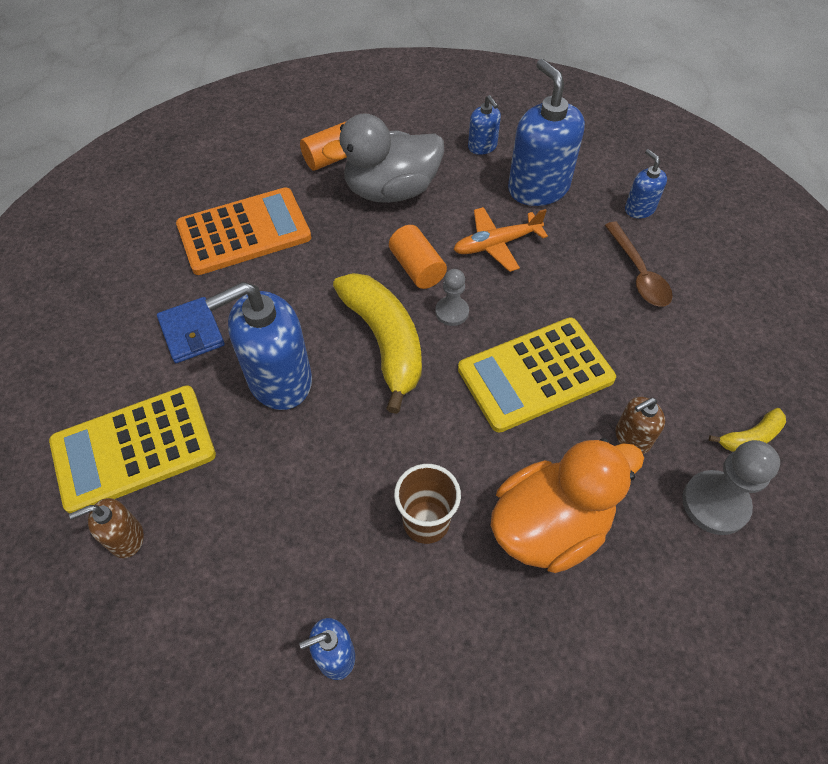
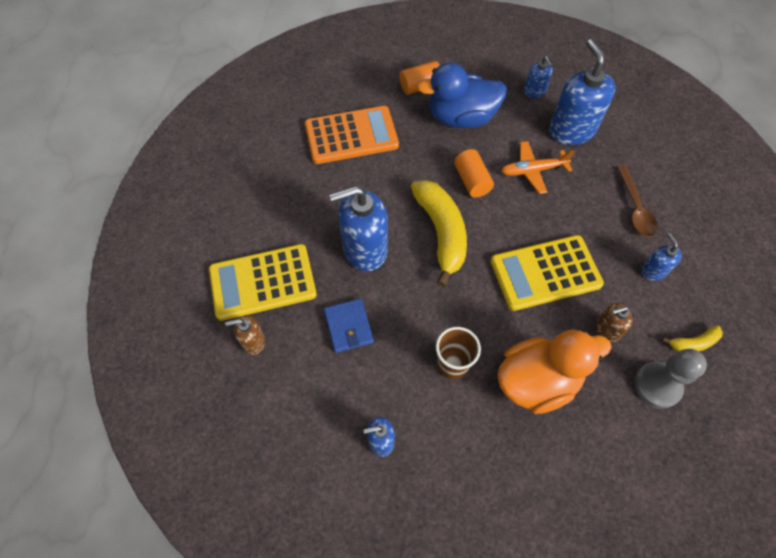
camera: 10 degrees right, 5 degrees up
(191, 332) = (308, 206): blue wallet -> blue wallet (348, 327)
(391, 190) = (461, 117): grey duck -> blue duck
(452, 312) = (492, 218): grey pawn -> none
(639, 209) = (646, 157): blue soap dispenser -> blue soap dispenser (653, 271)

